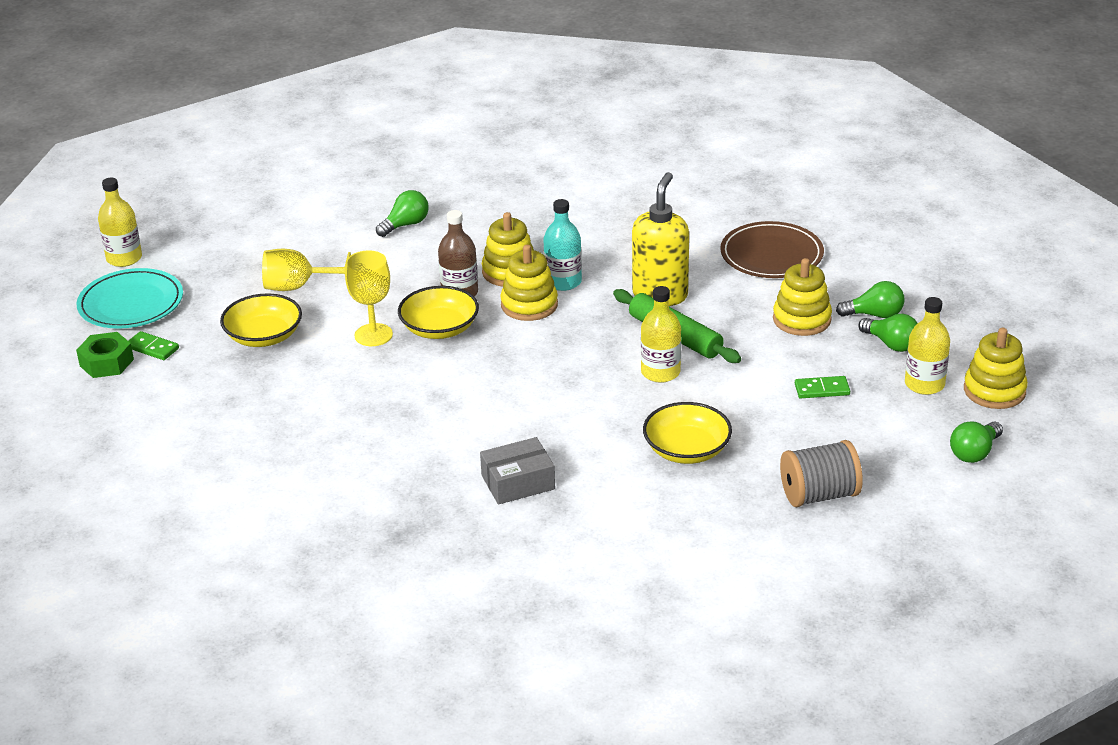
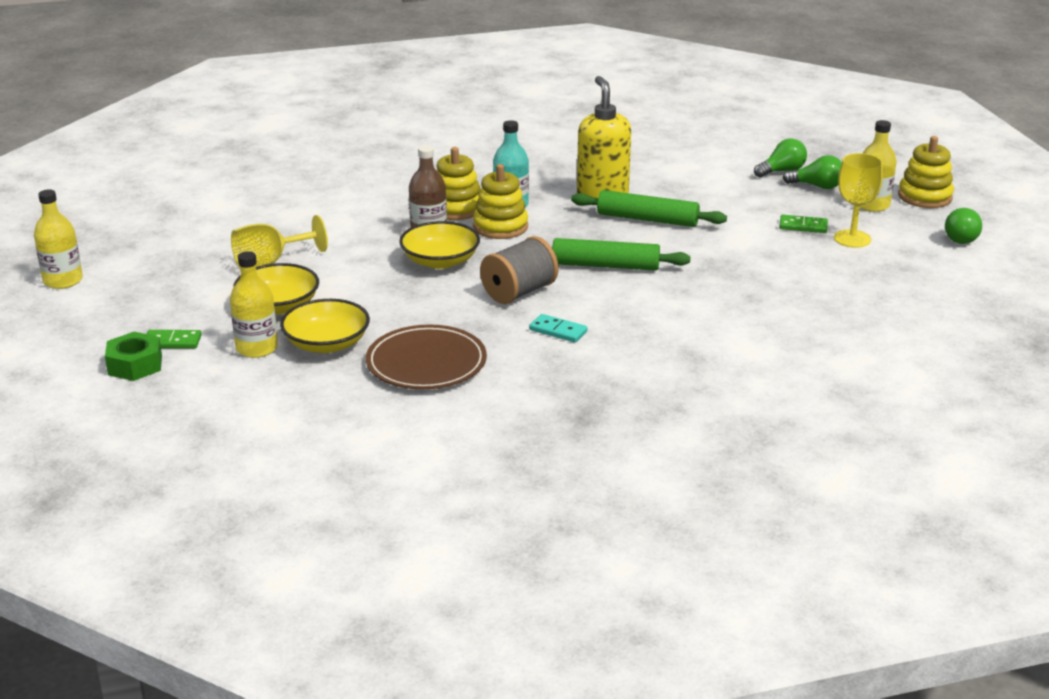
camera: 30 degrees left, 5 degrees down
(131, 303) = (110, 313): turquoise plate -> none
(373, 335) = (384, 280): yellow goblet -> yellow goblet (852, 239)
(405, 225) = (322, 197): green light bulb -> none
(467, 437) = (558, 331): none -> turquoise domino
(518, 482) = (640, 350): grey box -> none
(581, 378) = (605, 265): none -> green rolling pin
(660, 372) = (665, 246): yellow bottle -> yellow bottle (257, 348)
(686, 450) = (750, 291): yellow bowl -> yellow bowl (326, 344)
(771, 255) = (658, 152): brown plate -> brown plate (426, 363)
(802, 319) = (732, 186): yellow stacking toy -> none
(819, 495) = (886, 293): grey spool -> grey spool (519, 292)
(822, 389) = (803, 226): green domino -> green domino turned 45 degrees clockwise

